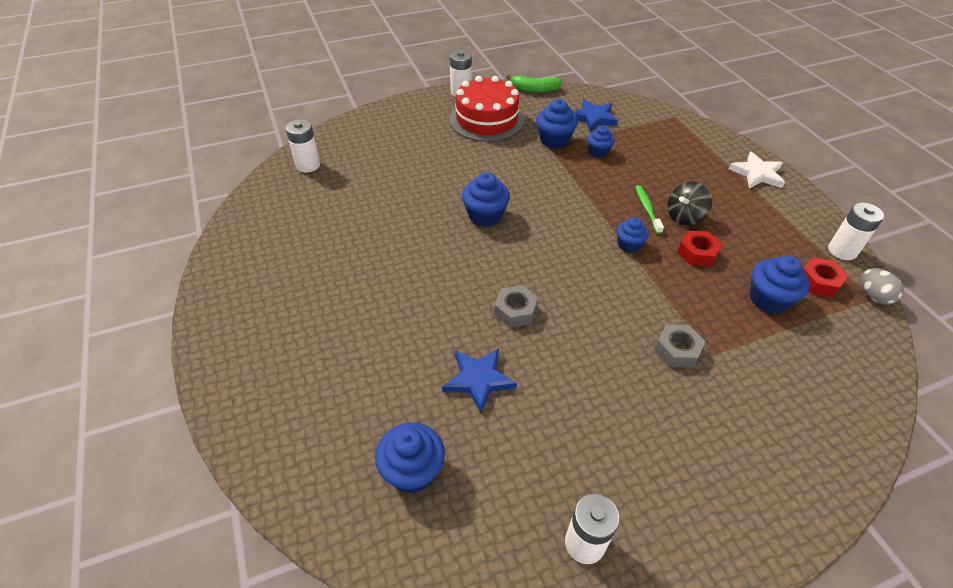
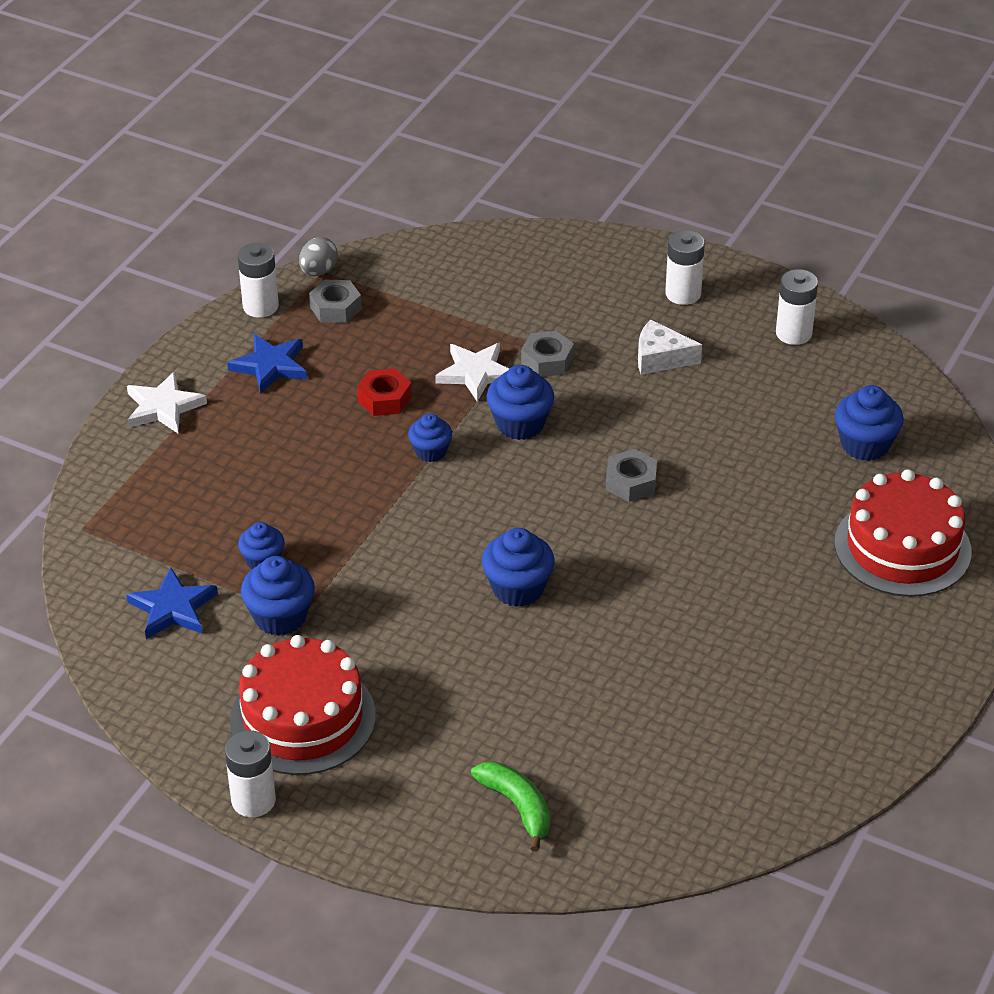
camera: 130 degrees left, 5 degrees down
(307, 402) = (902, 547): none -> red cake
(308, 165) = (630, 832): white battery -> white battery (683, 294)
(478, 379) = (738, 460): blue star -> blue star (270, 366)
(534, 89) = (151, 717): green banana -> green banana (517, 806)
(628, 418) = (660, 358): none -> white cheese
(647, 209) = (345, 465): green toothbrush -> none
(684, 216) = (326, 431): black spinning top -> none
(691, 306) = (476, 373): none -> white star
(768, 299) = (404, 330): blue cupcake -> blue cupcake (520, 424)
(819, 282) = (335, 308): red nut -> grey nut

